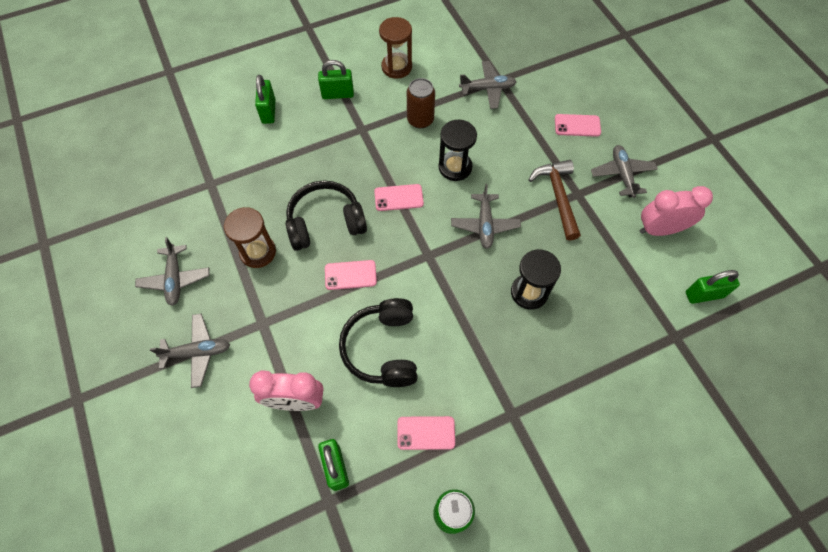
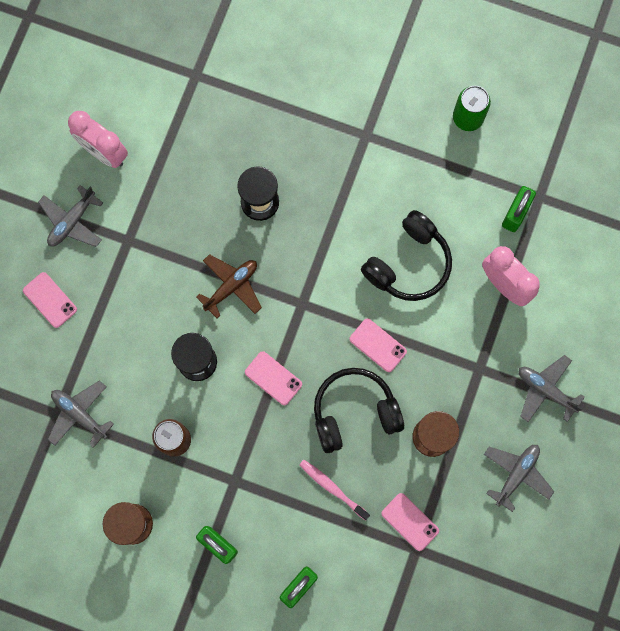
camera: 135 degrees left, 15 degrees up
(297, 172) = (332, 488): none -> pink toothbrush
(325, 223) = (354, 412): black headphones -> black headphones turned 135 degrees clockwise
(426, 433) = (435, 179): pink phone -> pink phone (410, 522)
(485, 225) = (231, 286): grey plane -> brown plane
(557, 196) = (146, 254): brown hammer -> none
(704, 295) = (138, 80): green padlock -> none

